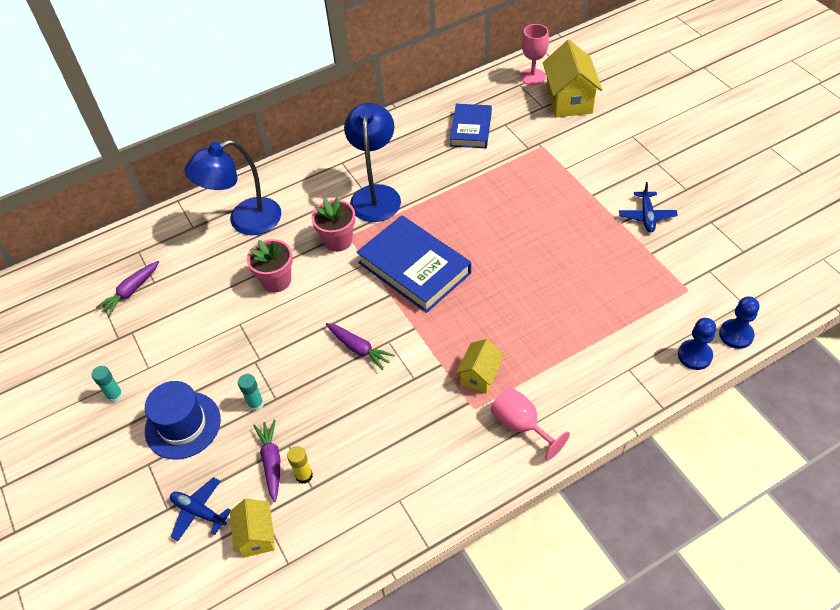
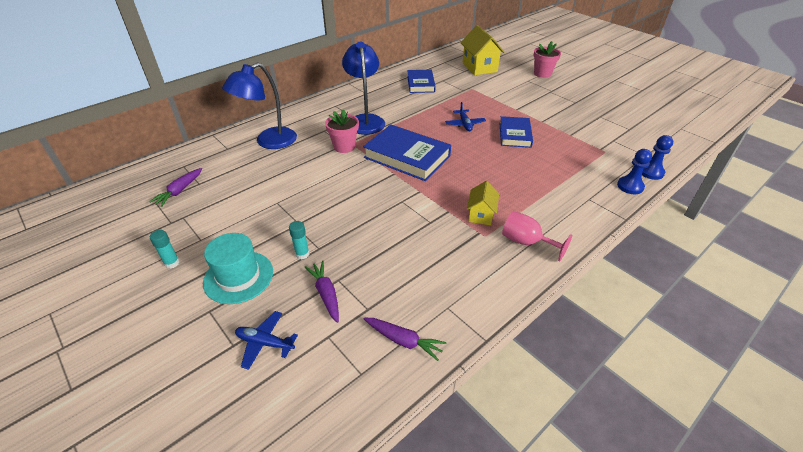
camera: 15 degrees left, 10 degrees down
(183, 425) = (238, 277): blue hat -> turquoise hat
(257, 536) = (325, 354): yellow house -> none
(276, 280) = (302, 173): pink flower pot -> pink flower pot (542, 73)
(304, 475) = (358, 300): yellow glue stick -> none
(358, 348) = (379, 208): purple carrot -> purple carrot (403, 340)
(532, 76) = (451, 58): pink goblet -> none
(572, 244) = (514, 135): none -> blue book
(646, 216) = (557, 117): blue plane -> blue plane (465, 124)

